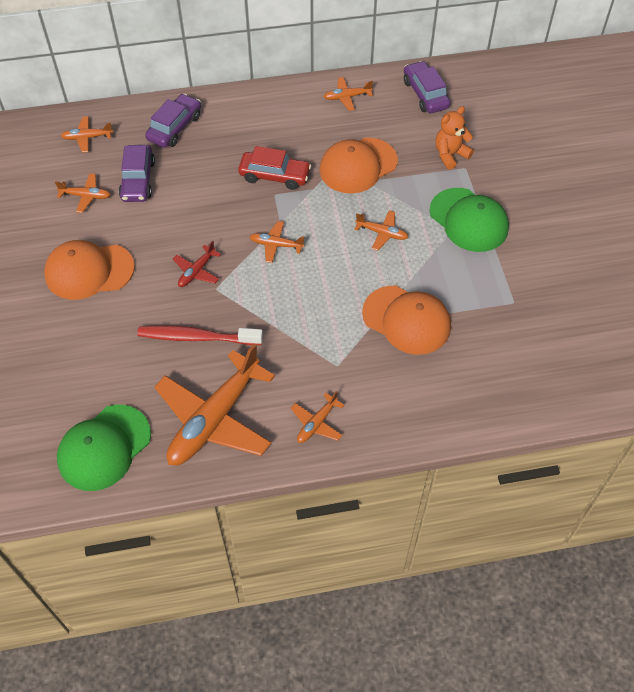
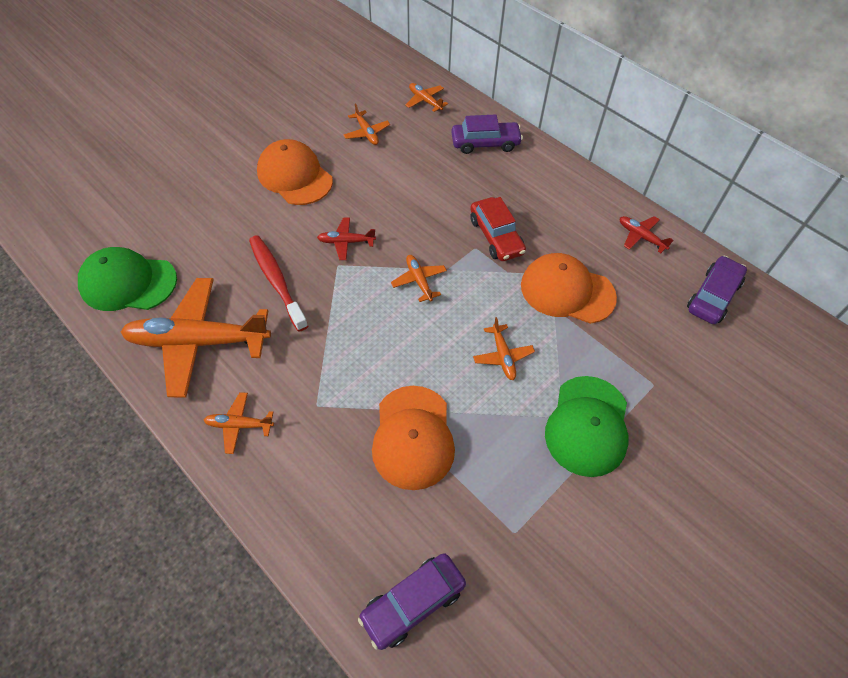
camera: 55 degrees right, 0 degrees up
(138, 180) = (409, 153): purple car -> purple car (413, 603)
(346, 97) = (641, 237): orange plane -> red plane
(450, 155) = (657, 361): orange teddy bear -> none

